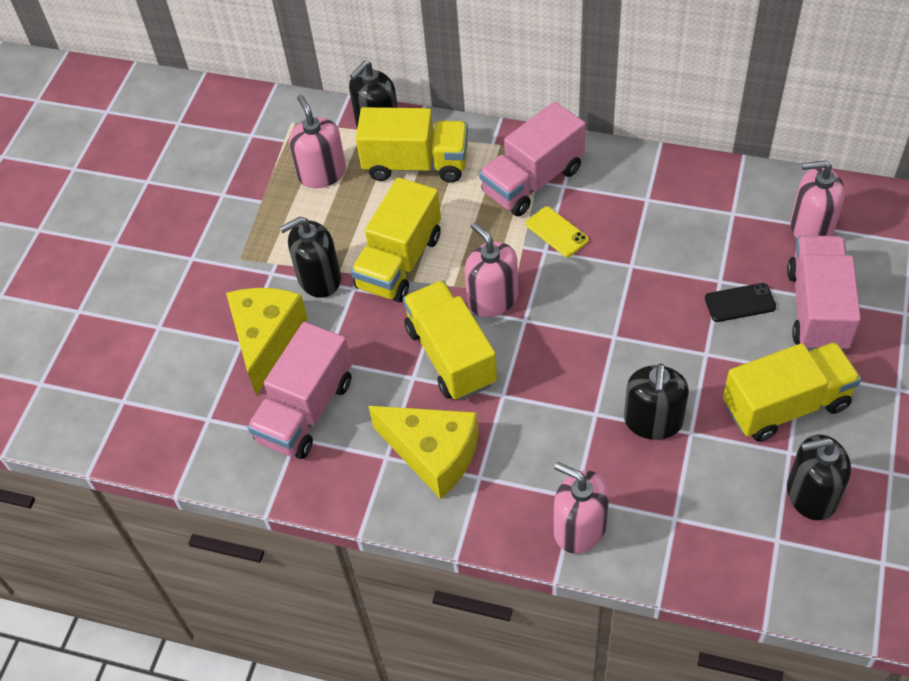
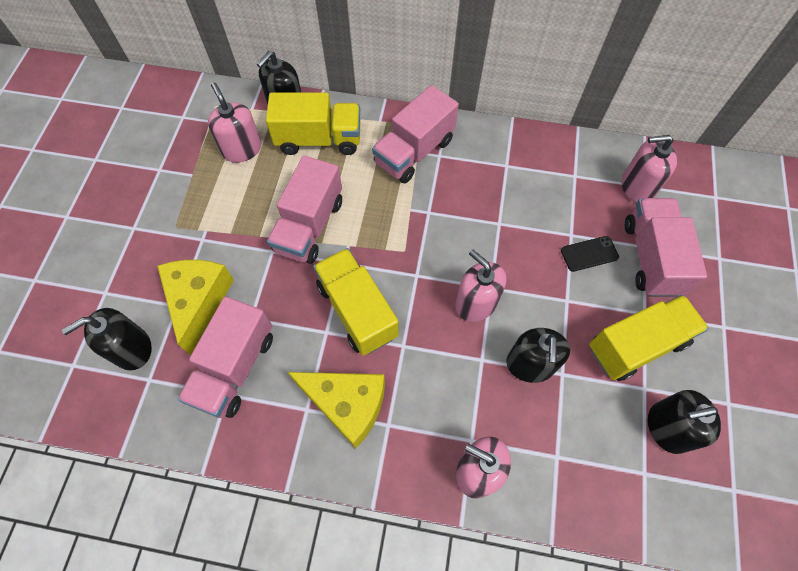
camera: 10 degrees left, 10 degrees up
(319, 278) = (242, 243): black soap dispenser -> black soap dispenser (132, 349)
(399, 261) = (309, 226): yellow truck -> pink truck
(492, 299) = (389, 257): pink soap dispenser -> pink soap dispenser (476, 303)
(556, 232) = (437, 196): yellow phone -> none

